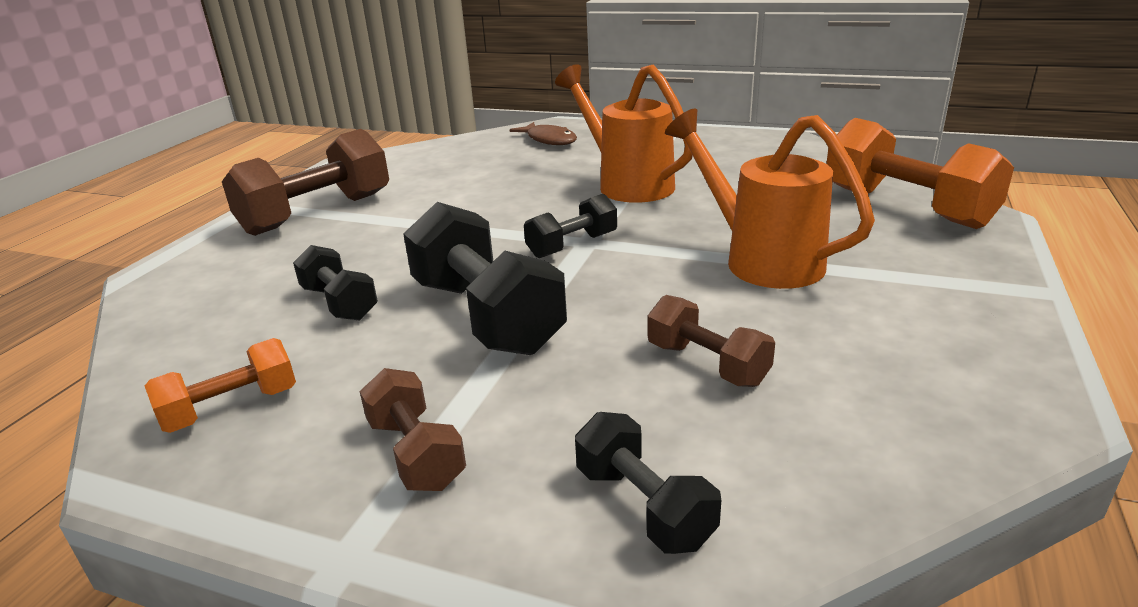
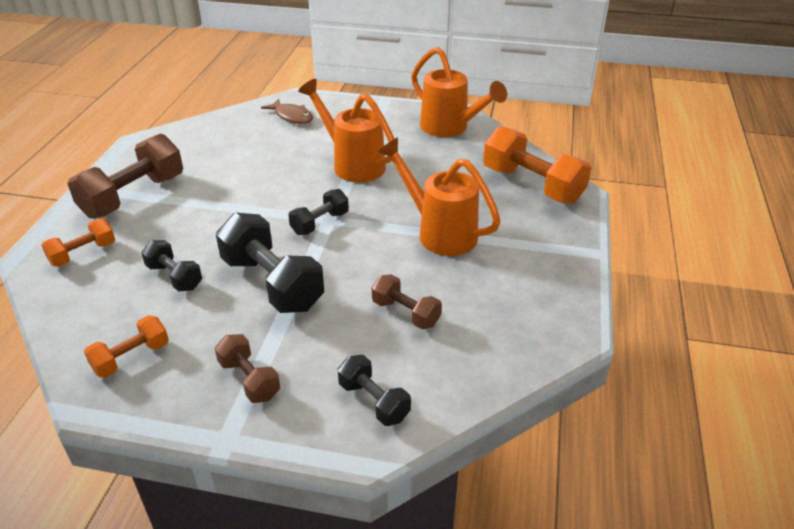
camera: 10 degrees left, 10 degrees up
(222, 273) = (83, 254): none -> orange dumbbell
(769, 150) = (450, 128): none -> orange watering can

